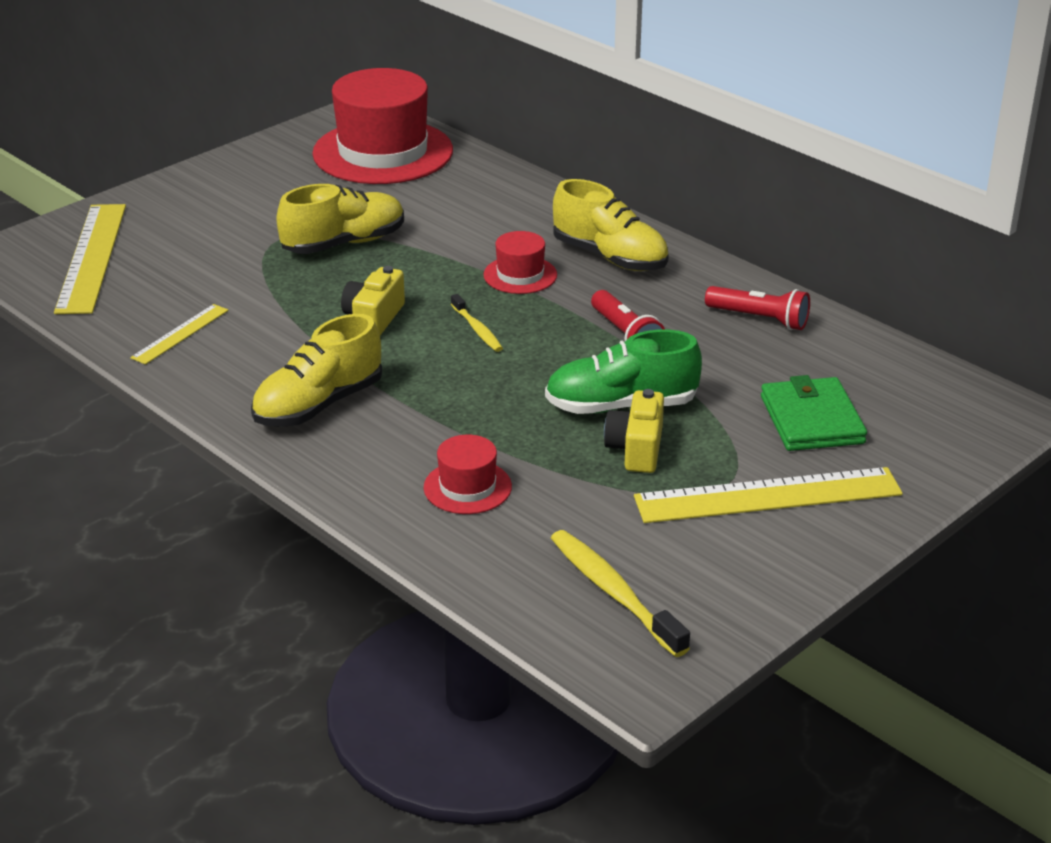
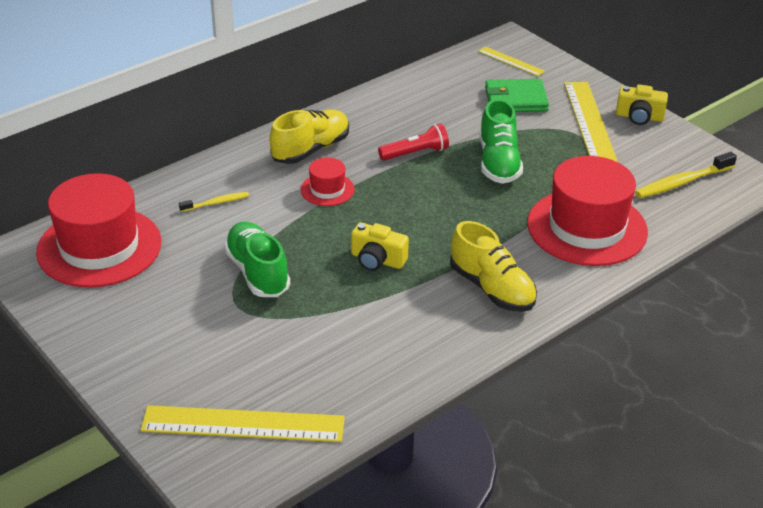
camera: 85 degrees left, 5 degrees up
(180, 334) = (385, 362): yellow ruler -> yellow ruler (511, 61)
(344, 243) = (257, 272): yellow shoe -> green shoe
(467, 487) = (587, 227): red hat -> red hat, size x2.14
(477, 329) = (399, 213): yellow toothbrush -> yellow toothbrush (216, 203)
(636, 449) = (545, 161): yellow camera -> yellow camera (639, 117)
(759, 319) = (402, 102): red flashlight -> none

